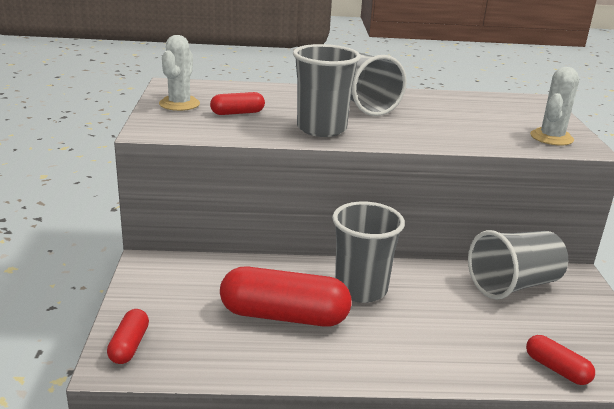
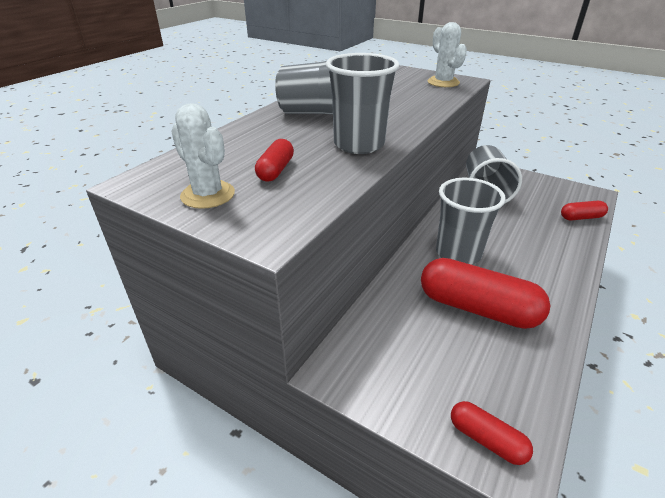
camera: 55 degrees left, 10 degrees up
(284, 316) = (477, 308): red capsule -> red capsule turned 75 degrees clockwise

